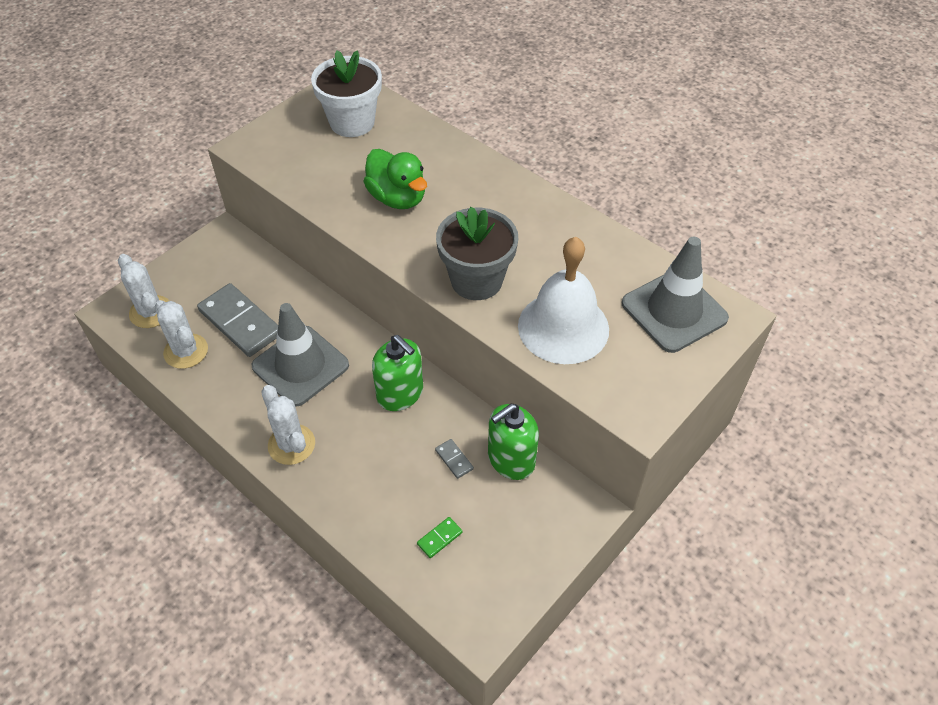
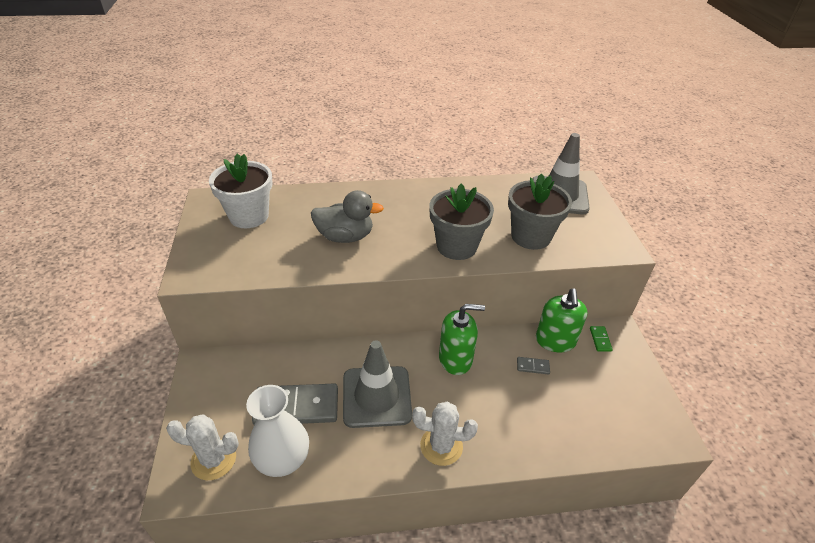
camera: 50 degrees left, 10 degrees down
(186, 351) = (283, 460): white cactus -> white vase
(397, 198) = (345, 237): green duck -> grey duck
(439, 538) = (588, 412): green domino -> green domino (600, 339)
(563, 327) = (531, 236): white bell -> grey flower pot

